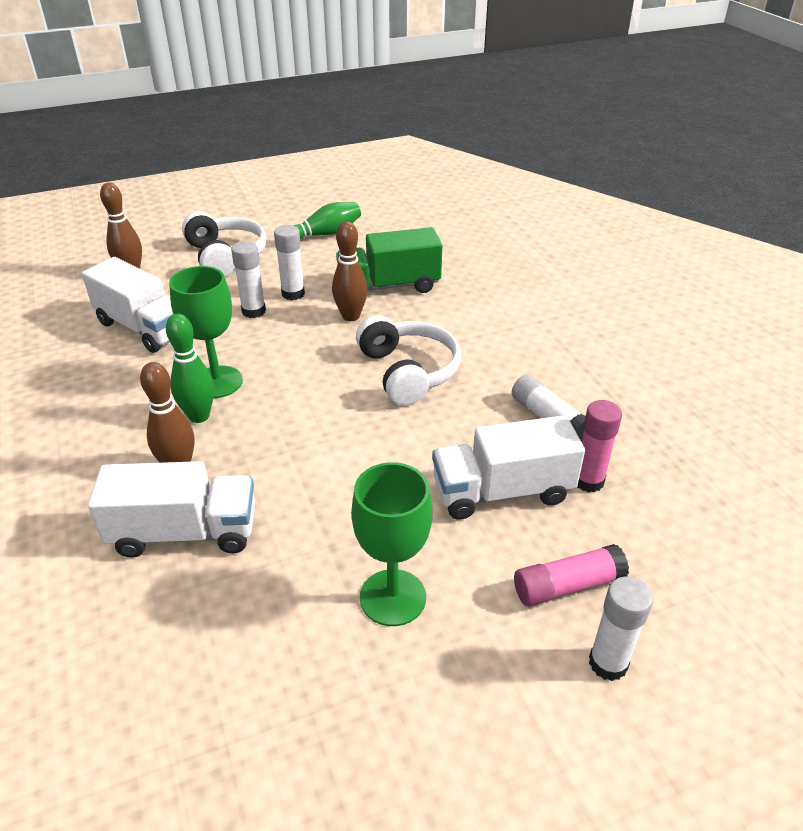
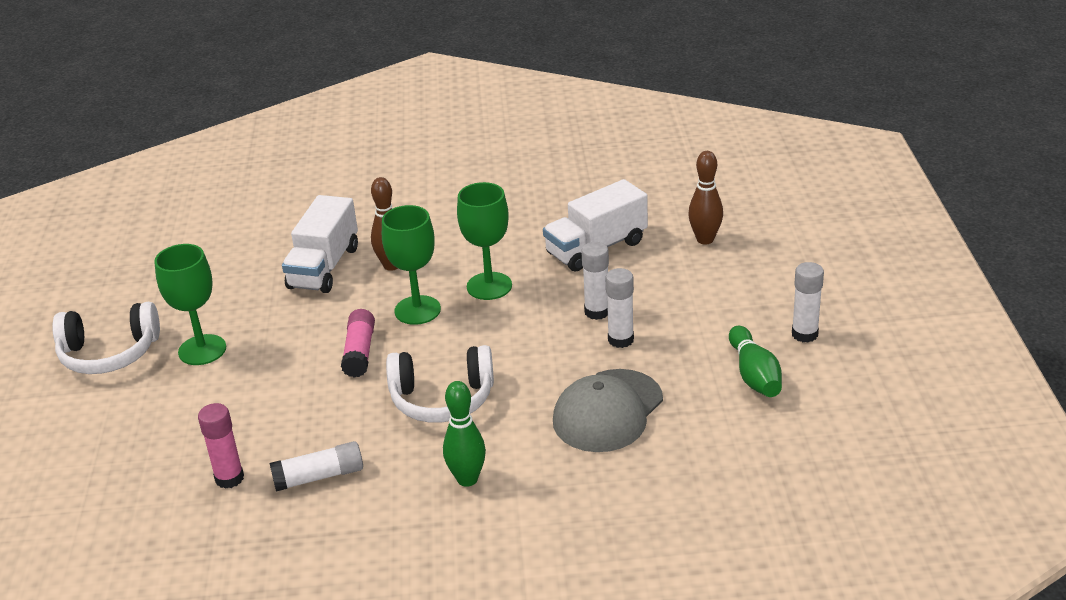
camera: 110 degrees right, 5 degrees down
(199, 416) = (447, 276): green bowling pin -> green bowling pin (467, 479)
(226, 256) = (722, 299): white headphones -> white headphones (109, 353)
(269, 423) = (417, 310): none -> green goblet
(351, 316) = (558, 374): brown bowling pin -> none
(389, 286) = (608, 411): green truck -> grey cap
(502, 491) = (254, 423): white truck -> none
(567, 586) = (146, 434): pink glue stick -> pink glue stick (359, 352)
(608, 663) = (78, 435): white glue stick -> white glue stick (804, 334)

